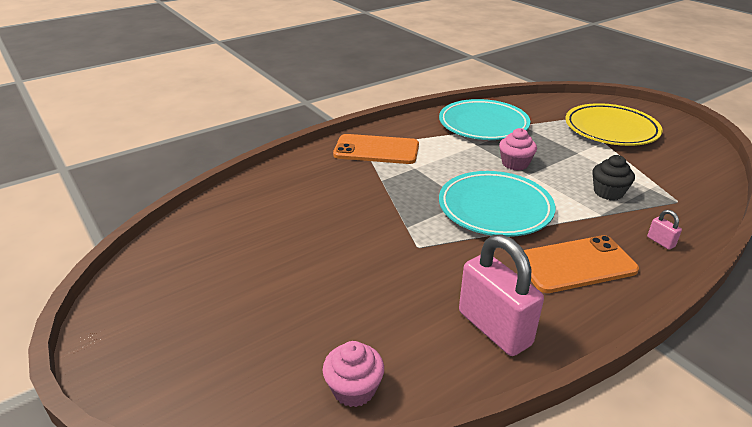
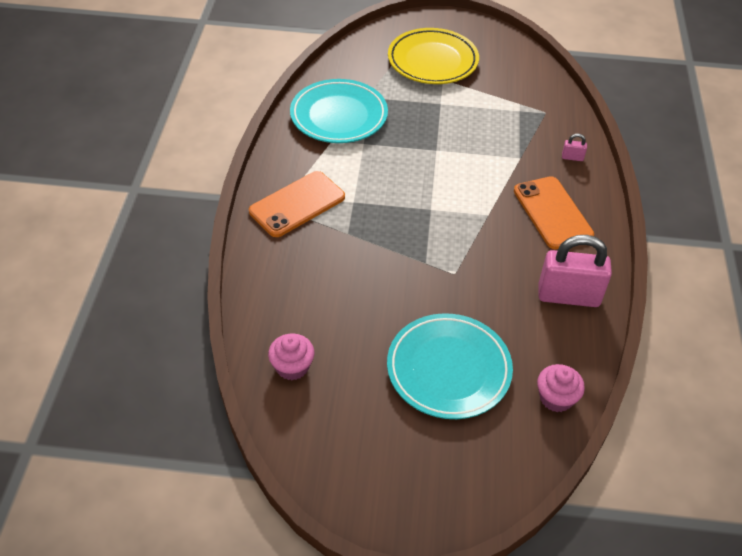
camera: 50 degrees left, 15 degrees up
(495, 208) = (456, 201): turquoise plate -> turquoise plate (448, 369)
(515, 163) = (414, 145): pink cupcake -> pink cupcake (292, 367)
(575, 264) = (552, 213): orange phone -> orange phone turned 45 degrees counterclockwise
(608, 192) = (501, 133): black cupcake -> none

